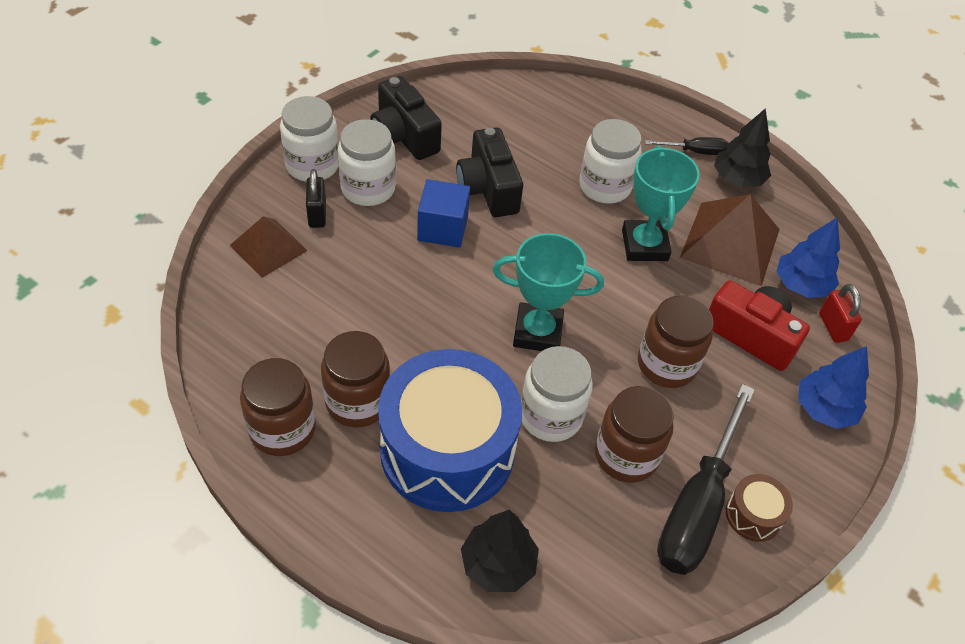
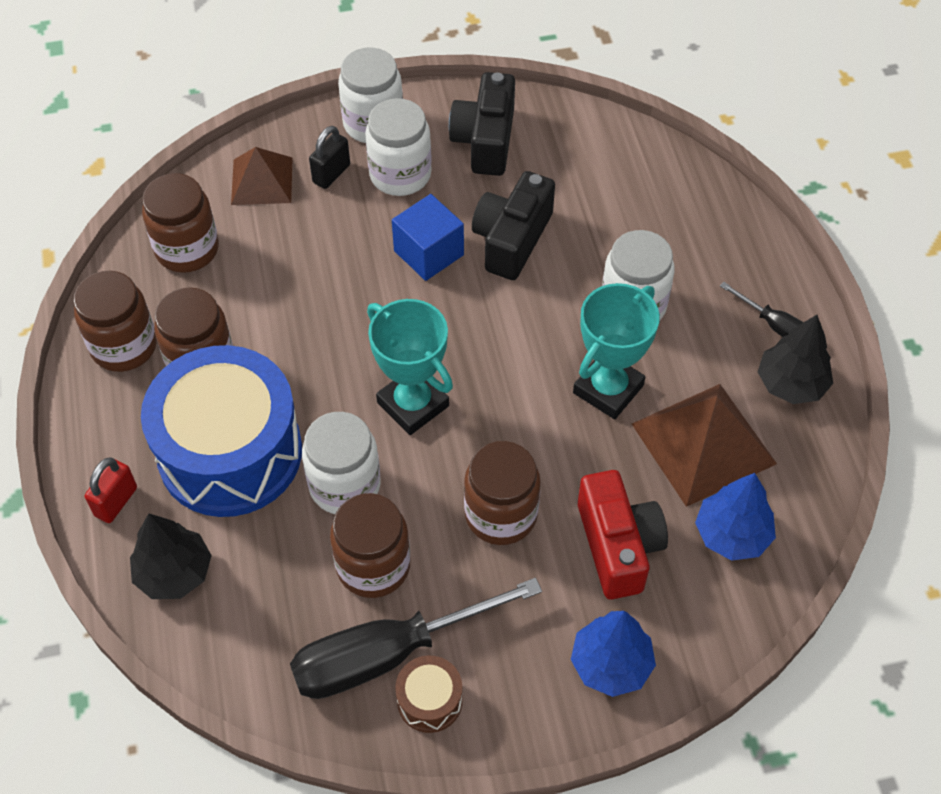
camera: 45 degrees right, 5 degrees up
(260, 328) = (187, 249): none -> brown jar
(833, 327) = (717, 597): red padlock -> red padlock (116, 502)

